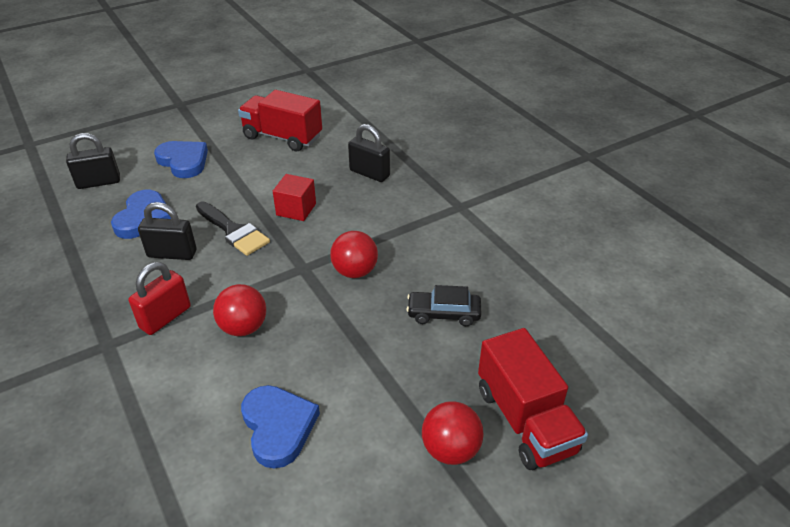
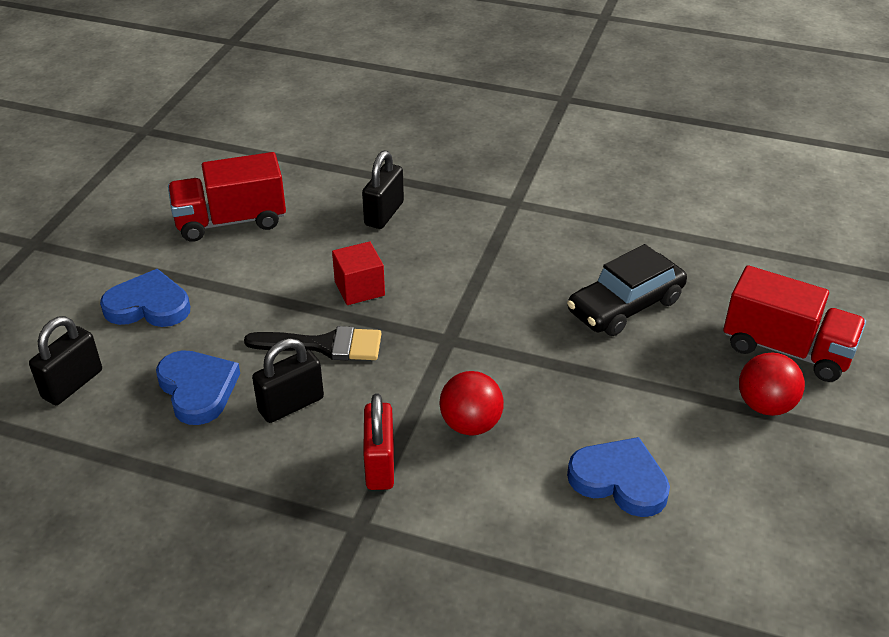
camera: 40 degrees left, 0 degrees up
(355, 271) = (501, 314): red ball -> none
(369, 173) = (384, 214): black padlock -> black padlock turned 60 degrees counterclockwise
(443, 314) = (625, 306): black car -> black car, size x1.52

